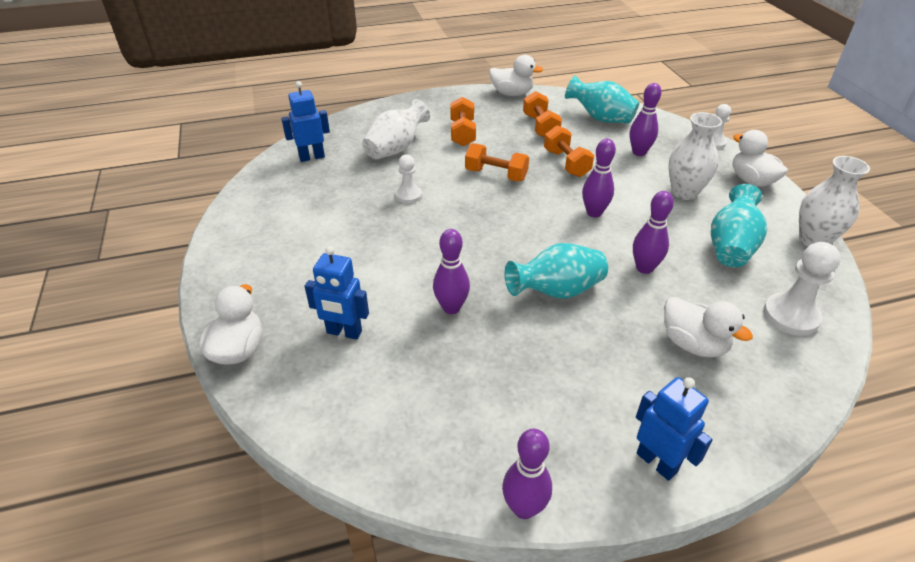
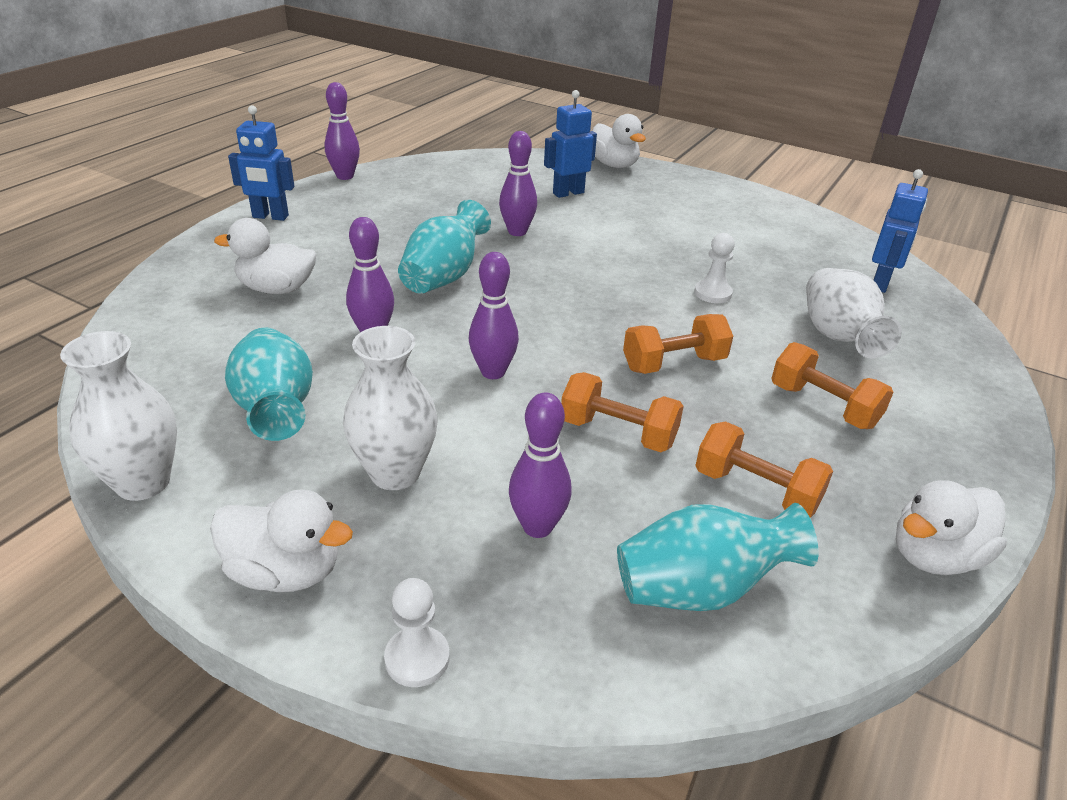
camera: 135 degrees right, 5 degrees down
(790, 316) = (172, 354): white pawn -> none

